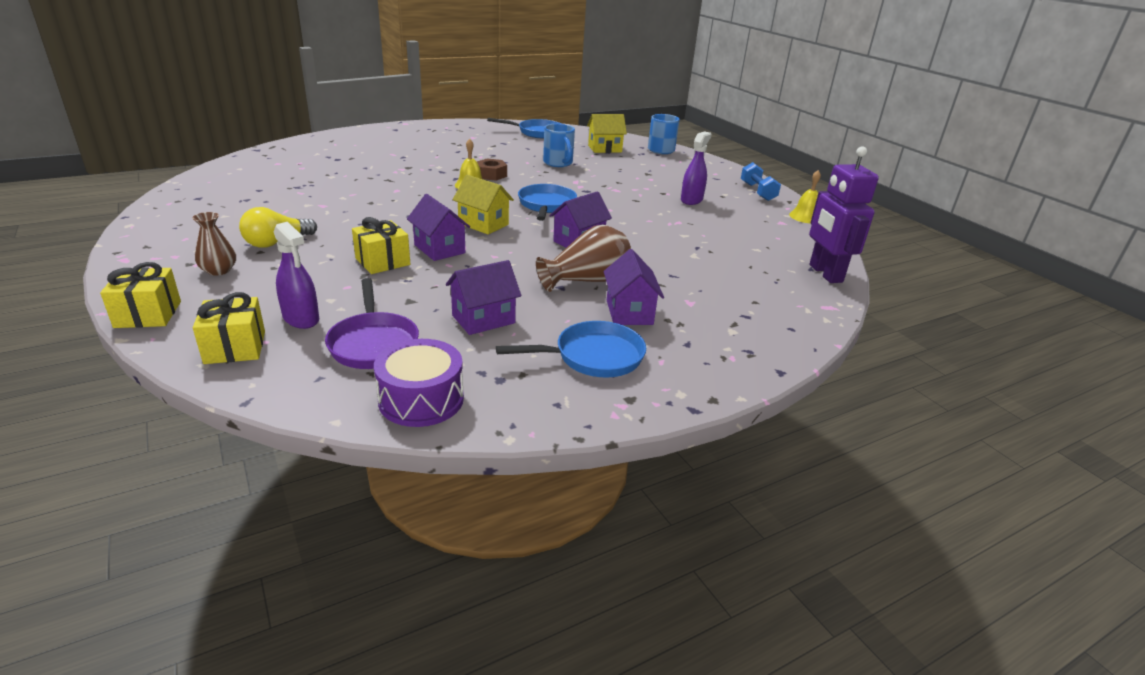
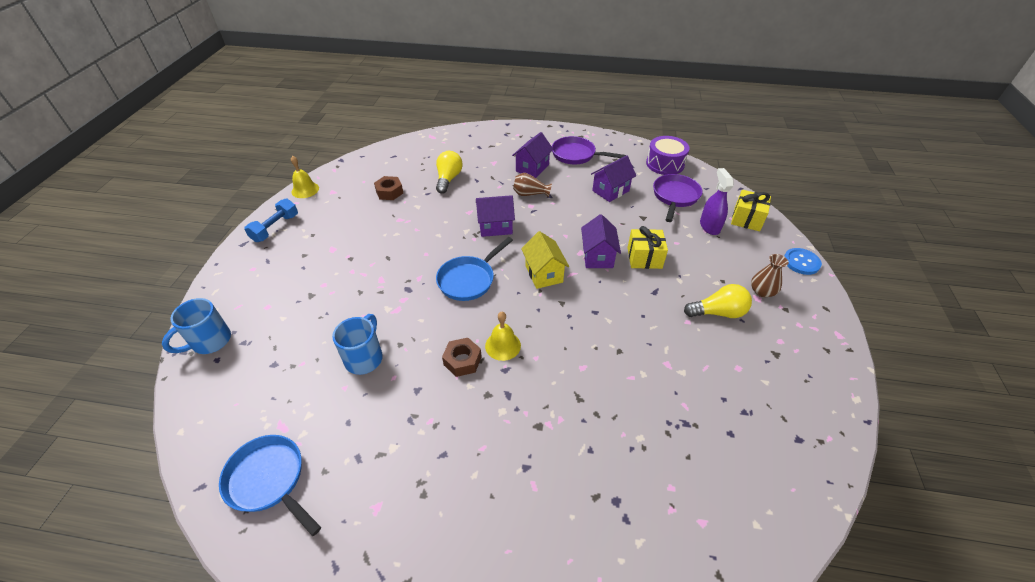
camera: 140 degrees left, 15 degrees up
(148, 314) = (801, 262): yellow gift -> blue button
(483, 319) = (610, 191): purple house -> purple house turned 45 degrees counterclockwise
(586, 281) = (530, 194): brown vase -> brown vase, size x0.62
(593, 357) = (576, 155): blue pan -> purple pan
(605, 149) = (264, 374): yellow house -> none
(691, 200) = (345, 239): purple spray bottle -> none
(704, 266) = (448, 179): none -> yellow light bulb
(733, 237) = (389, 192): none -> brown nut
(825, 273) = (393, 150): purple robot -> none

